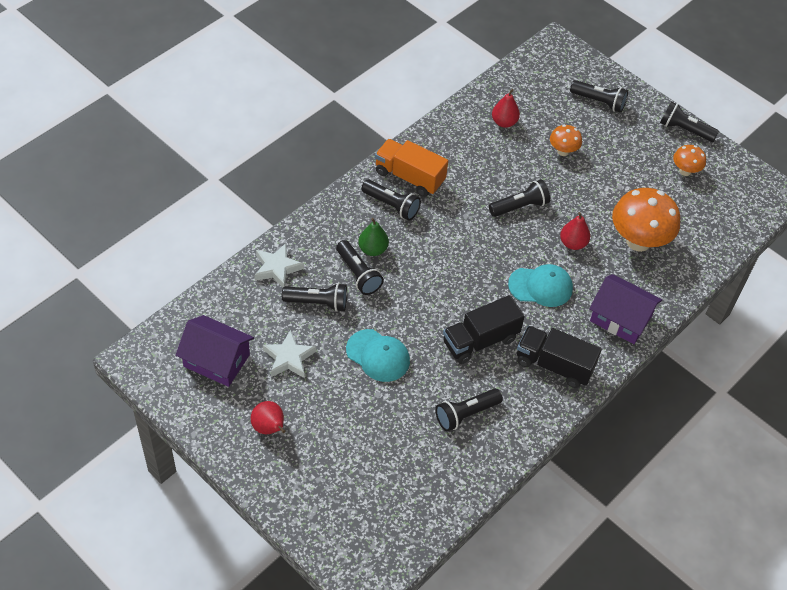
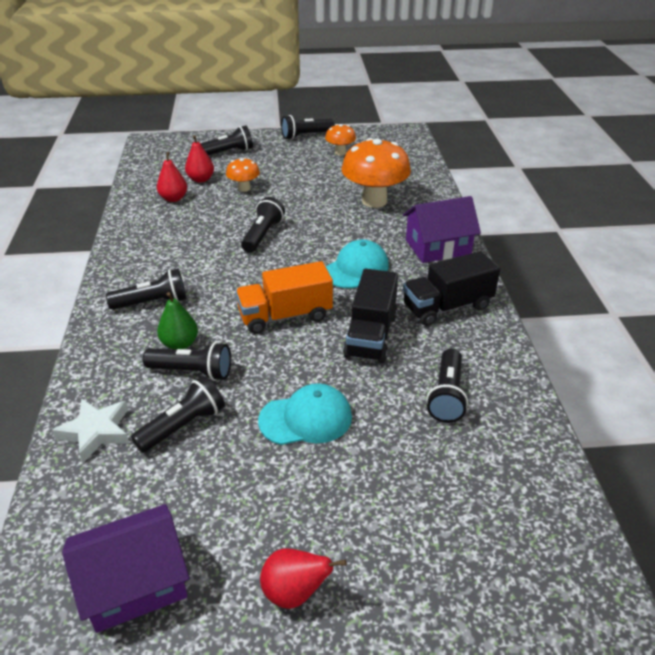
camera: 45 degrees left, 15 degrees down
(289, 358) = (220, 500): white star -> none
(409, 177) = (141, 274): orange truck -> orange truck (285, 316)
(573, 243) = (335, 230): red pear -> red pear (201, 179)

